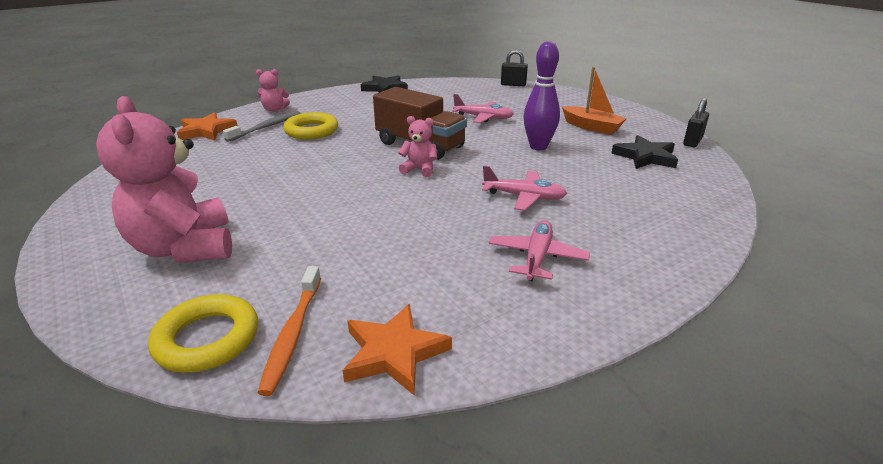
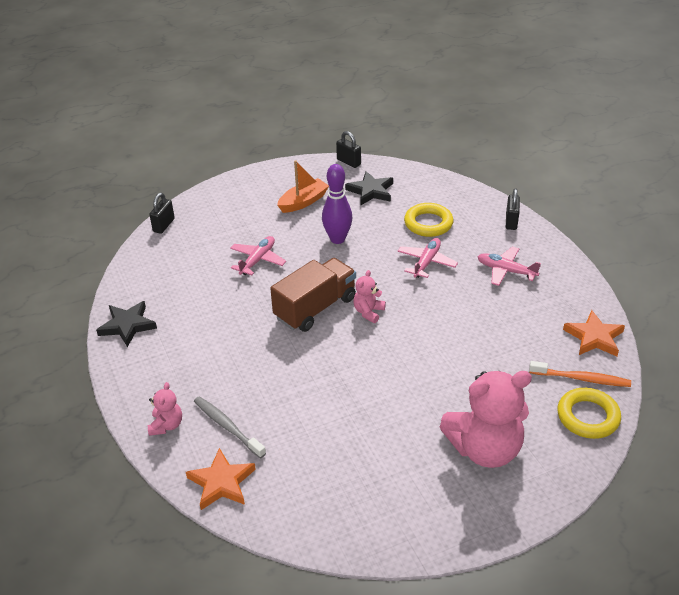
camera: 80 degrees left, 10 degrees up
(311, 131) = (252, 386): yellow ring -> yellow ring (428, 223)
(669, 260) = (511, 222): none -> black padlock

